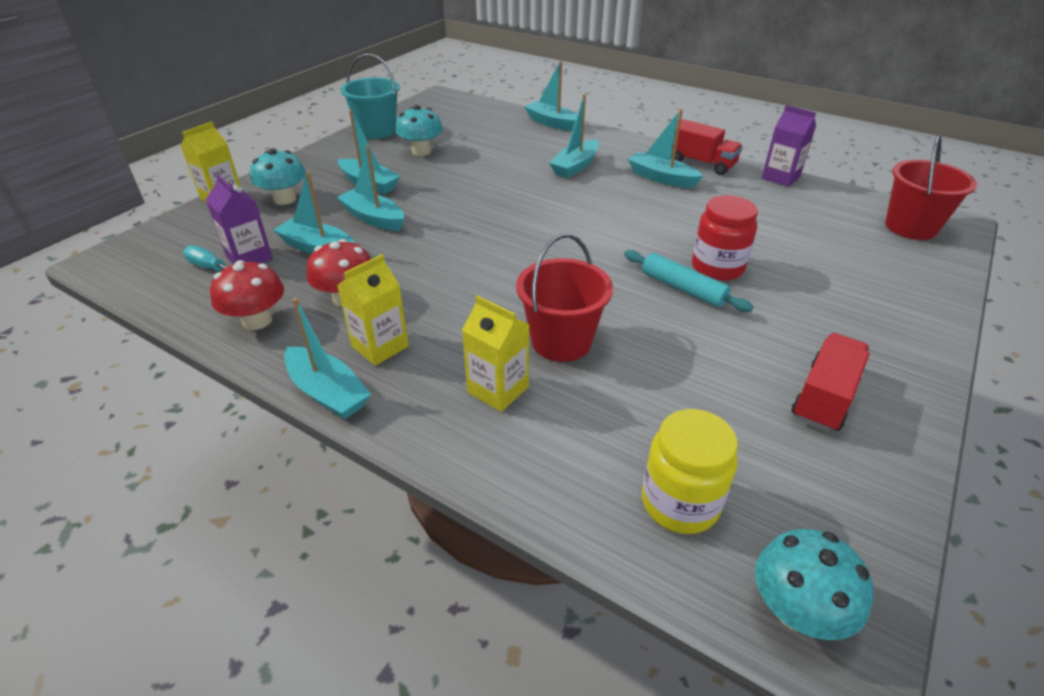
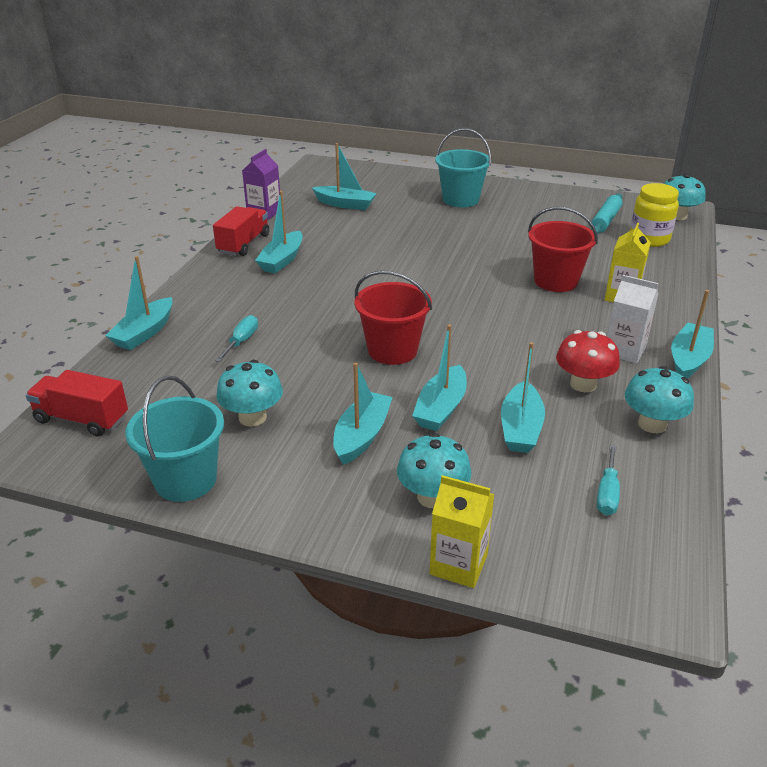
camera: 105 degrees left, 5 degrees down
(249, 257) = (569, 472): purple carton -> none
(257, 320) = (652, 424): red mushroom -> turquoise mushroom
(380, 346) = (624, 350): yellow carton -> white carton
(521, 153) = (241, 341): none -> turquoise screwdriver
(575, 166) = (269, 305): turquoise boat -> turquoise boat (345, 204)
(683, 288) = (461, 245): turquoise rolling pin -> turquoise rolling pin (605, 220)
(717, 267) = (425, 234): red jar -> none
(824, 397) = (538, 207): red truck -> red truck (82, 419)
(842, 319) = (460, 200): none -> turquoise bucket
(910, 227) = (331, 176): red bucket -> red bucket (392, 350)

